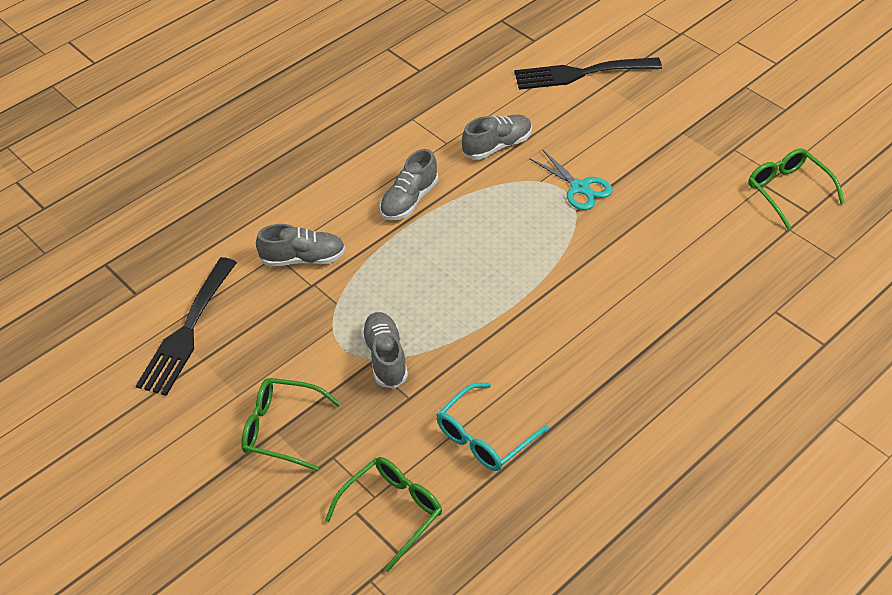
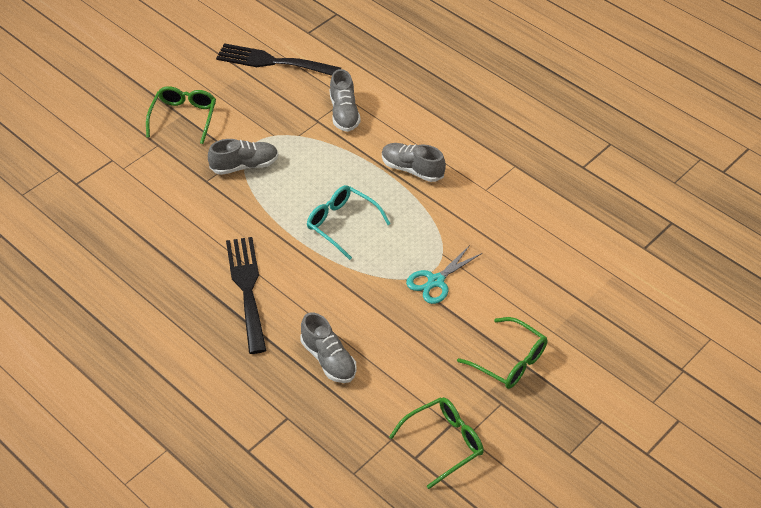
camera: 85 degrees right, 0 degrees up
(392, 511) = (110, 178): green glasses -> green glasses (509, 361)
(484, 437) = (167, 224): turquoise glasses -> turquoise glasses (342, 224)
(497, 146) = (485, 223): grey shoe -> grey shoe (328, 359)
(580, 74) = (598, 283): black fork -> black fork (247, 288)

